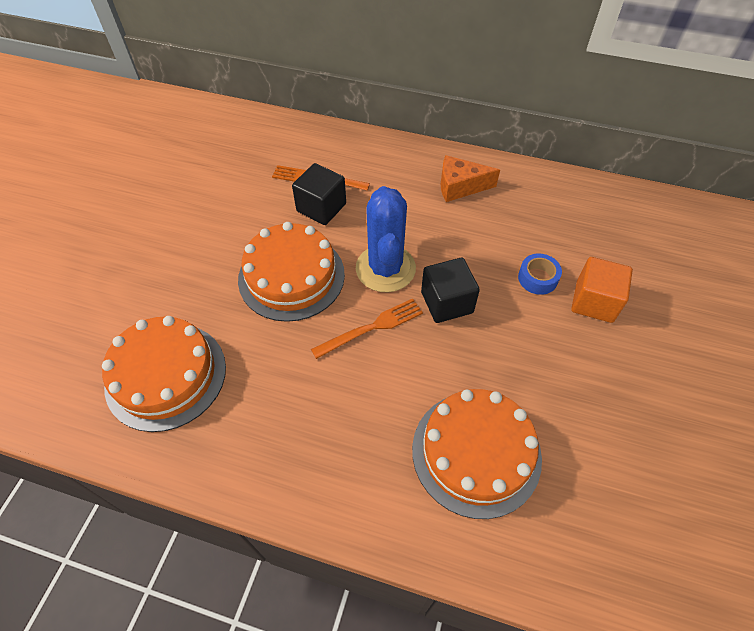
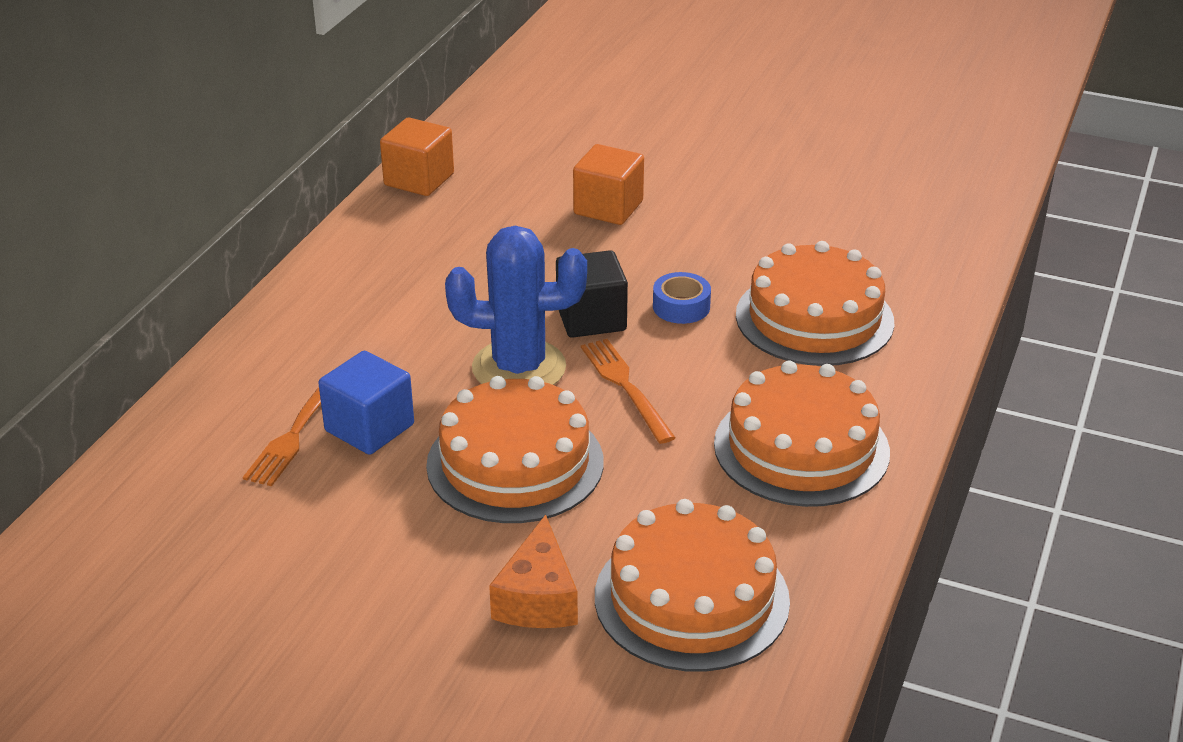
camera: 85 degrees left, 20 degrees down
(310, 440) = (801, 448): none -> orange cake
(321, 207) = (369, 428): black cube -> blue cube
(460, 186) = (369, 285): orange cheese -> orange cheese (538, 598)
(537, 278) = (563, 242): blue tape -> blue tape (681, 307)
(591, 192) = (419, 180): none -> orange cube

